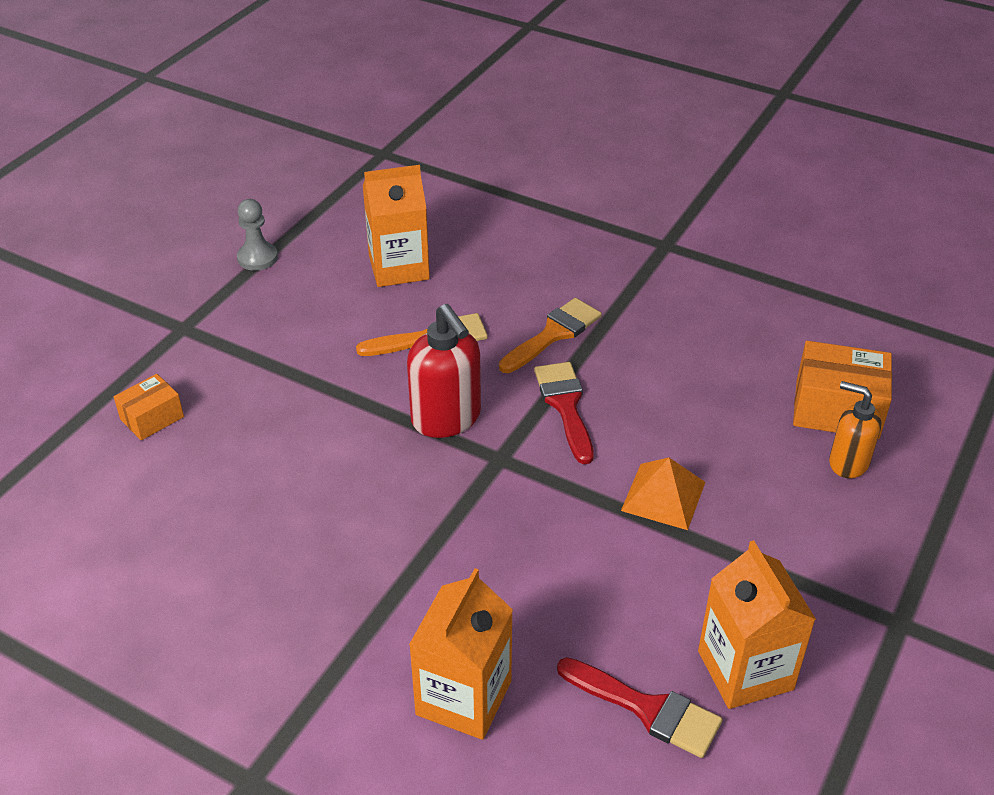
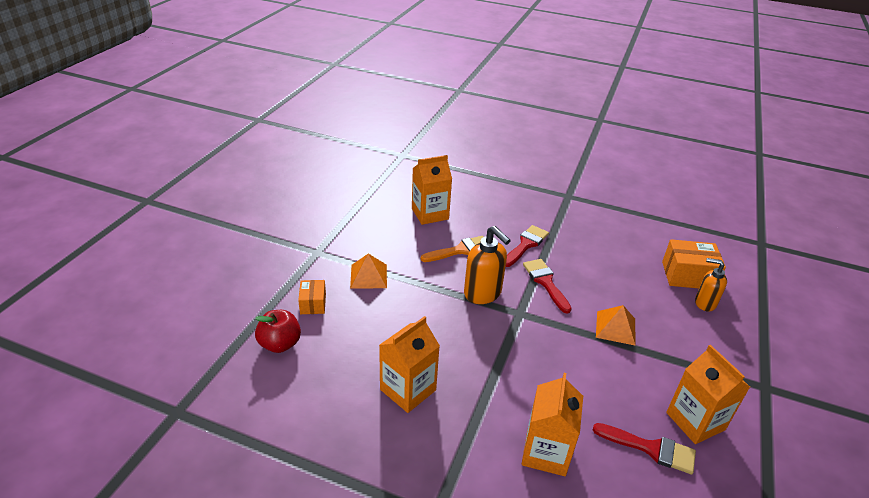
camera: 10 degrees left, 5 degrees down
(80, 483) = (280, 344): none -> red apple
(152, 418) = (313, 303): orange box -> orange box turned 45 degrees counterclockwise
(257, 258) = (349, 212): grey pawn -> none
(258, 375) = (368, 276): none -> orange pyramid
(266, 575) = (408, 390): none -> orange carton
(446, 419) = (483, 293): red soap dispenser -> orange soap dispenser
(553, 334) = (526, 244): orange brush -> red brush

